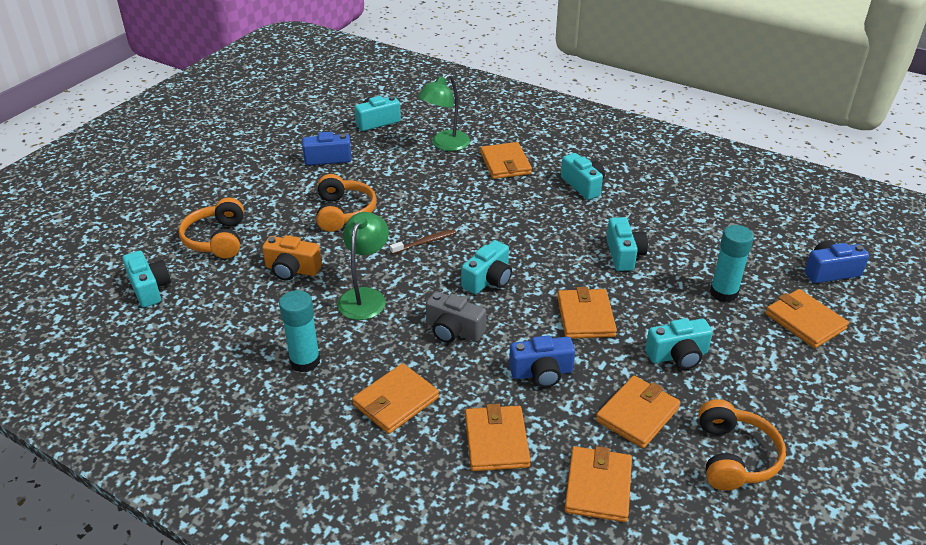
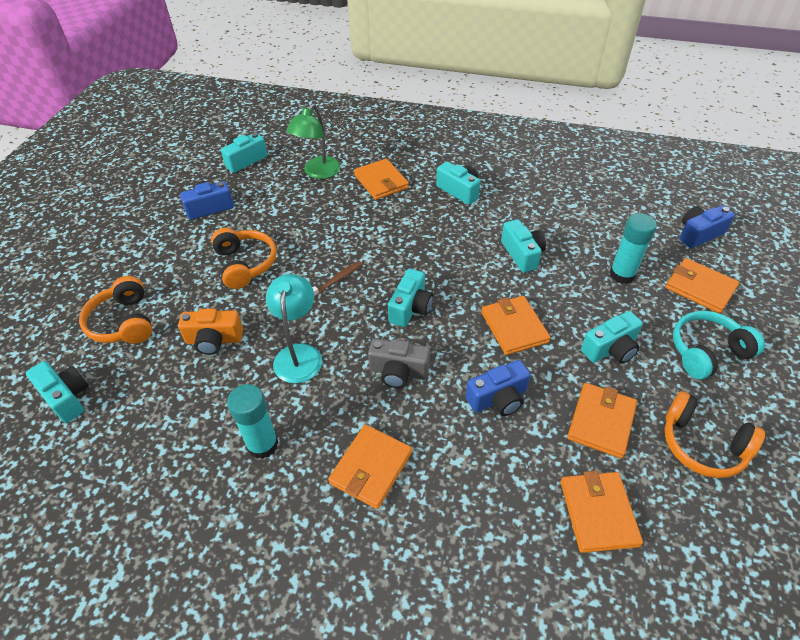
camera: 15 degrees left, 10 degrees up
(365, 297) = (299, 354): green lamp -> turquoise lamp
(496, 441) = (485, 487): orange wallet -> none
(734, 457) = (702, 445): orange headphones -> orange headphones turned 135 degrees clockwise
(782, 379) = (707, 351): none -> turquoise headphones

